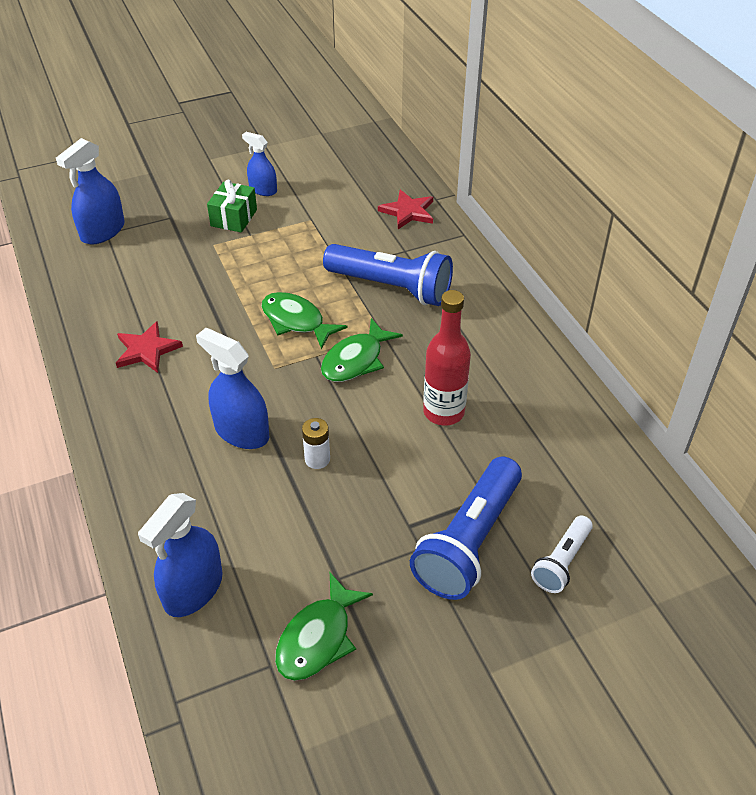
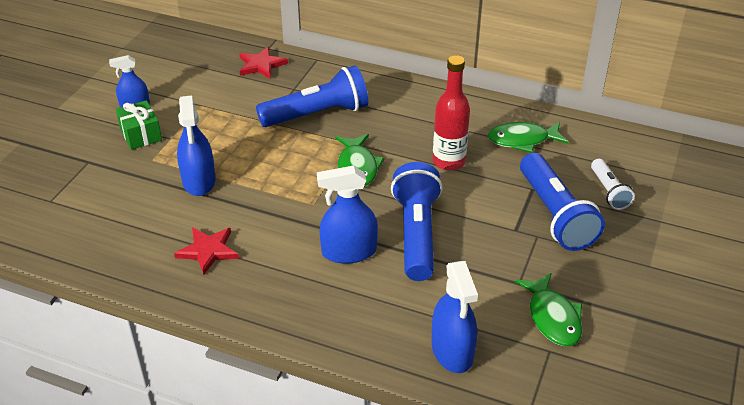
camera: 45 degrees left, 5 degrees down
(103, 231) = (45, 201): blue spray bottle -> blue spray bottle (199, 181)
(296, 321) = (286, 169): green fish -> green fish (522, 140)
(317, 459) = (417, 234): white battery -> blue flashlight

